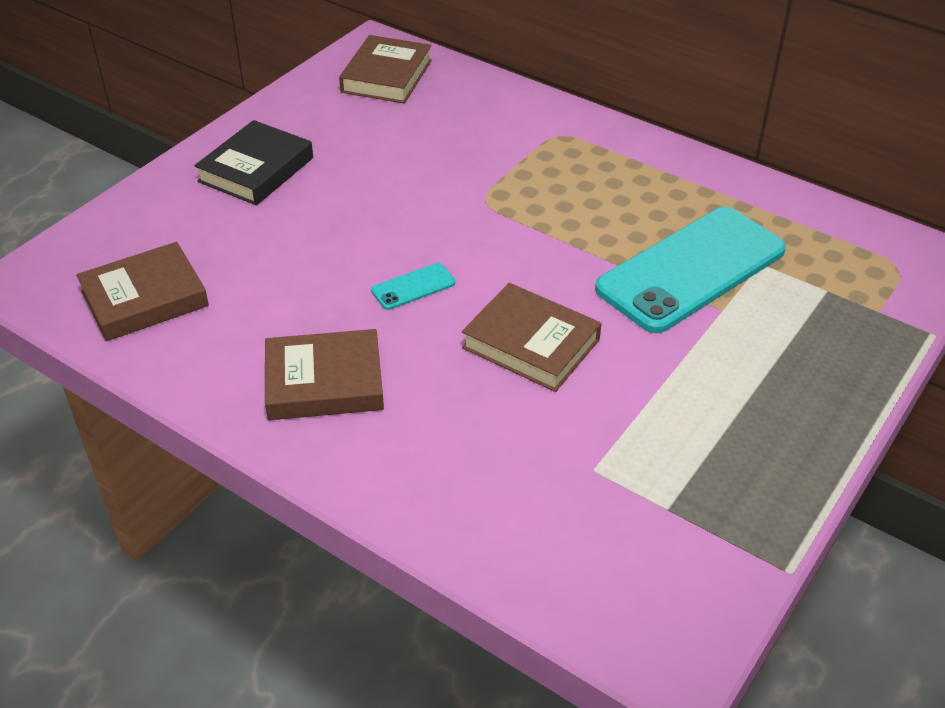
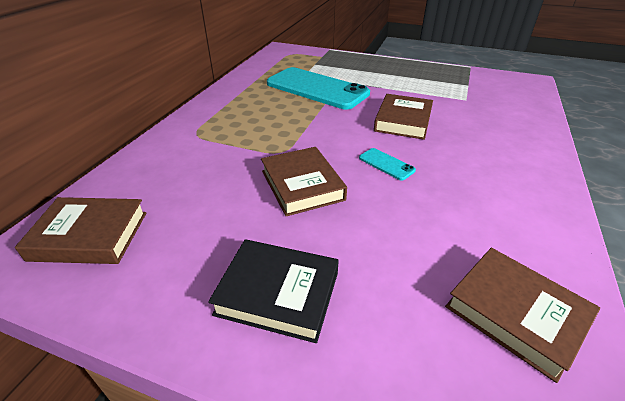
camera: 105 degrees left, 5 degrees down
(324, 382) = (497, 181): brown book -> brown book (302, 185)

